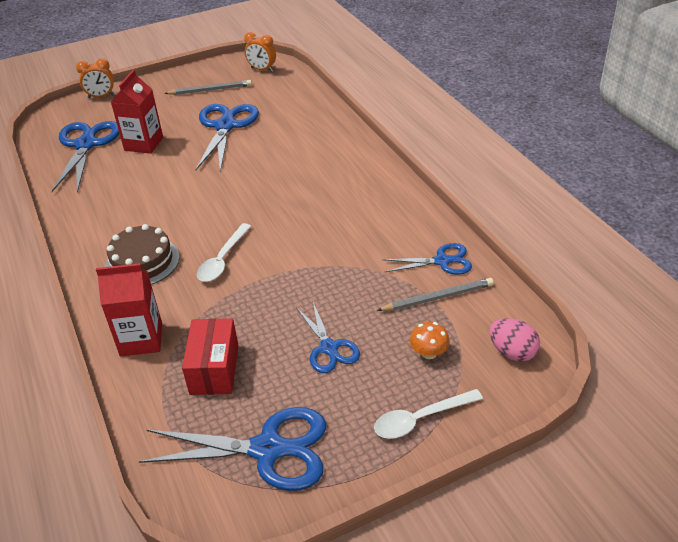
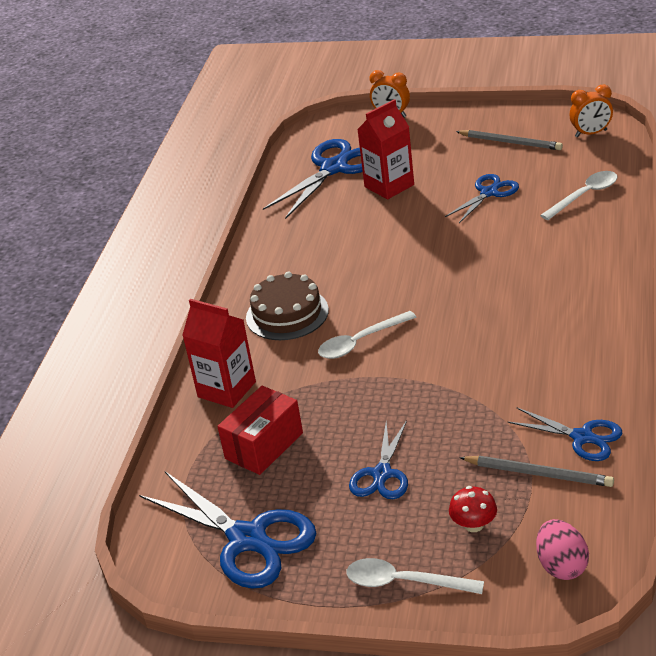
camera: 40 degrees right, 5 degrees down
(225, 126) = (489, 192): blue scissors -> blue scissors, size x0.59
(262, 69) = (591, 133): orange clock -> orange clock turned 75 degrees counterclockwise
(295, 108) = (584, 195): none -> white spoon
(428, 353) = (474, 525): orange mushroom -> red mushroom

